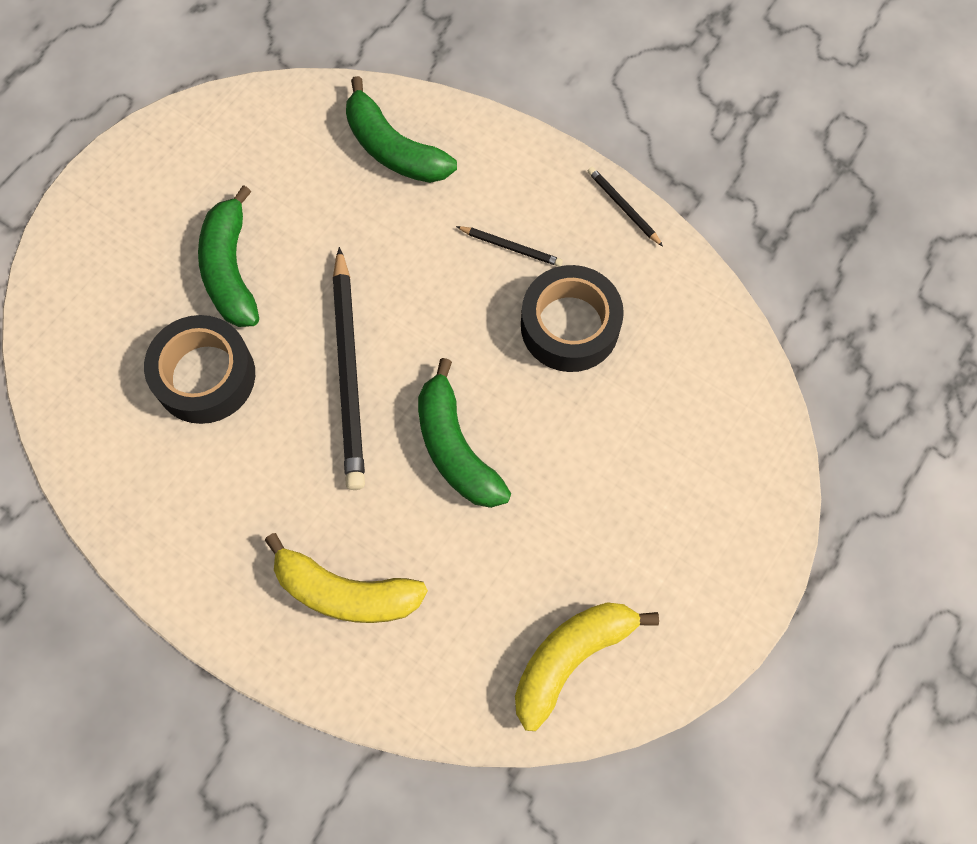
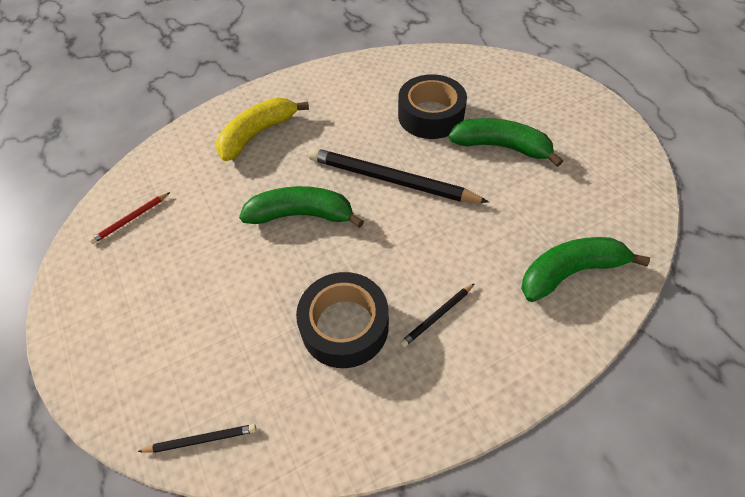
camera: 120 degrees right, 15 degrees down
(570, 658) = (131, 219): yellow banana -> red pencil
(623, 207) = (433, 430): black pencil -> black pencil (201, 440)

